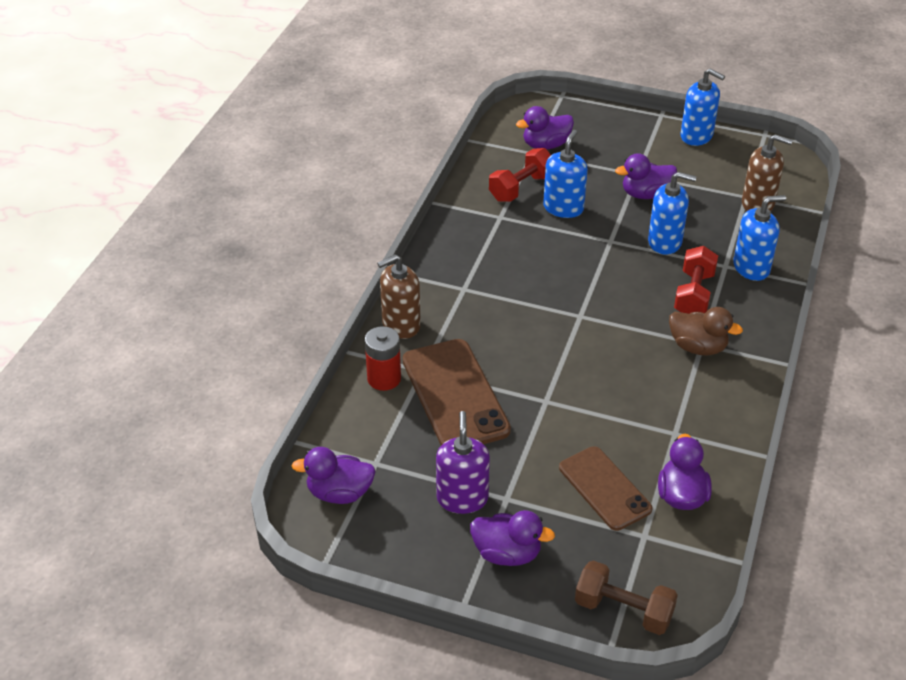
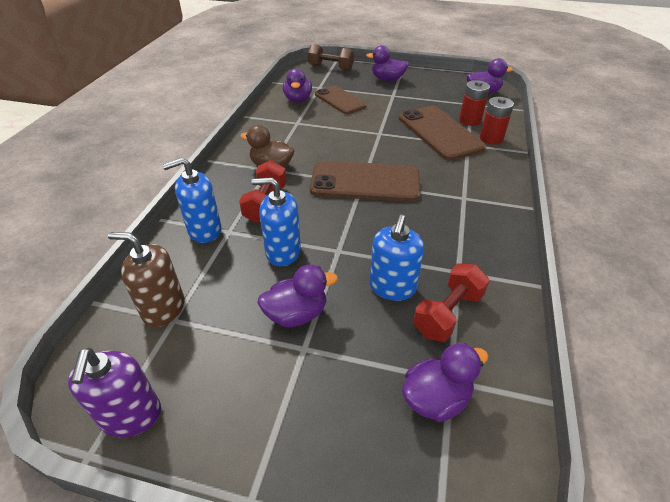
camera: 175 degrees right, 0 degrees up
(397, 419) = (470, 120): none -> red battery
(401, 325) = (500, 169): brown soap dispenser -> none
(462, 498) = (416, 94): purple soap dispenser -> purple soap dispenser (131, 415)
(576, 316) = (365, 182): none -> brown phone
(696, 136) = (202, 441): blue soap dispenser -> none

